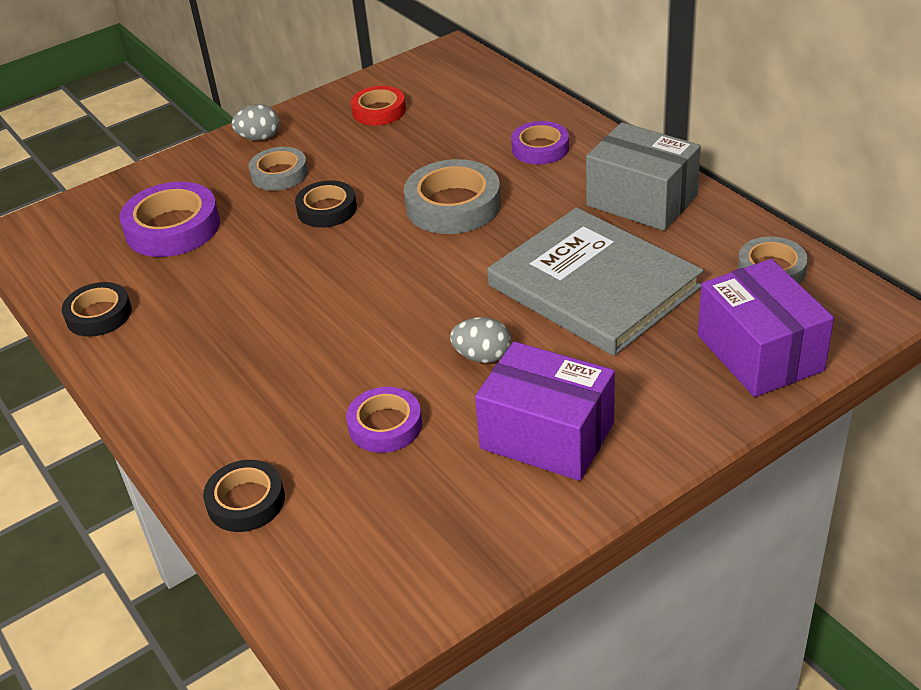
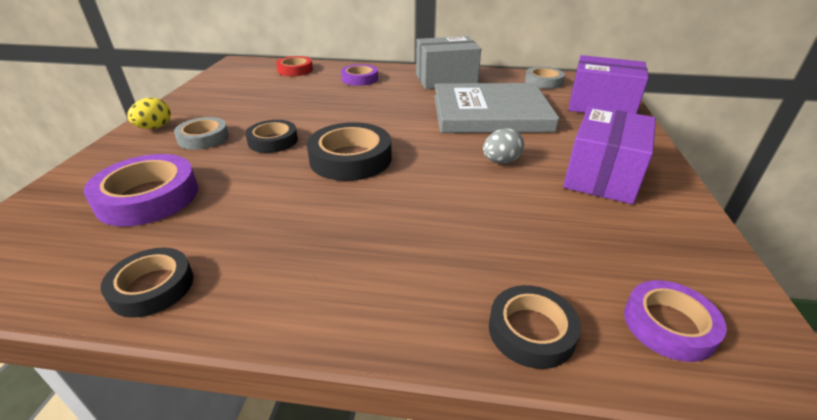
camera: 50 degrees left, 5 degrees down
(259, 138) = (155, 127): grey egg -> yellow egg
(358, 271) = (350, 158): none -> black tape
(379, 111) = (231, 92): red tape -> red tape (295, 70)
(385, 425) = (520, 221): purple tape -> purple tape (669, 325)
(453, 205) = (354, 112): grey tape -> none
(547, 436) = (602, 176): purple box -> purple box turned 45 degrees counterclockwise

